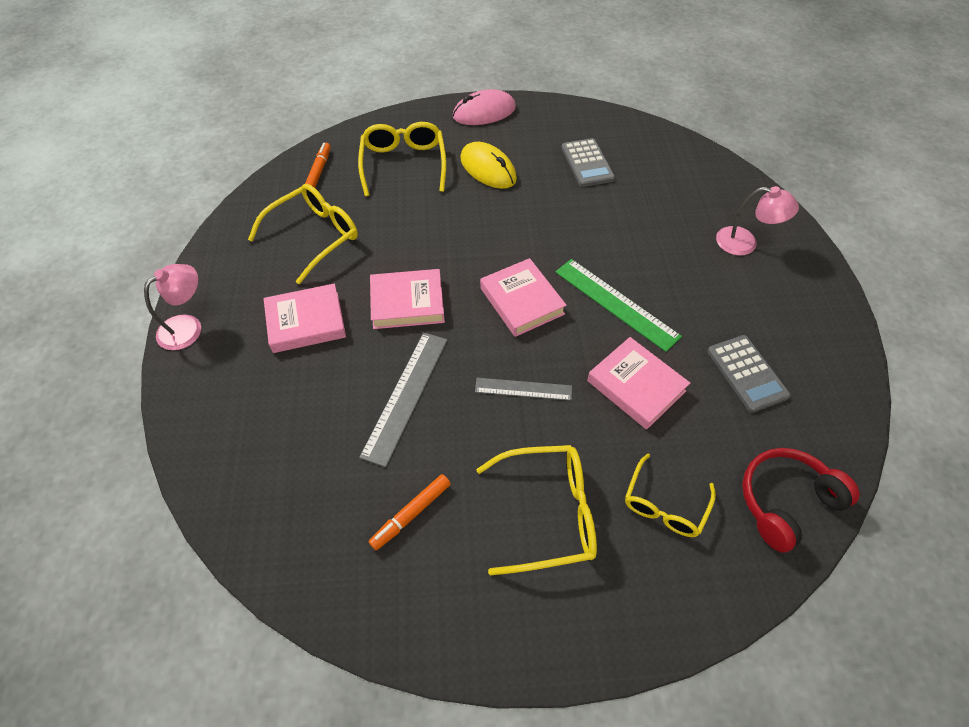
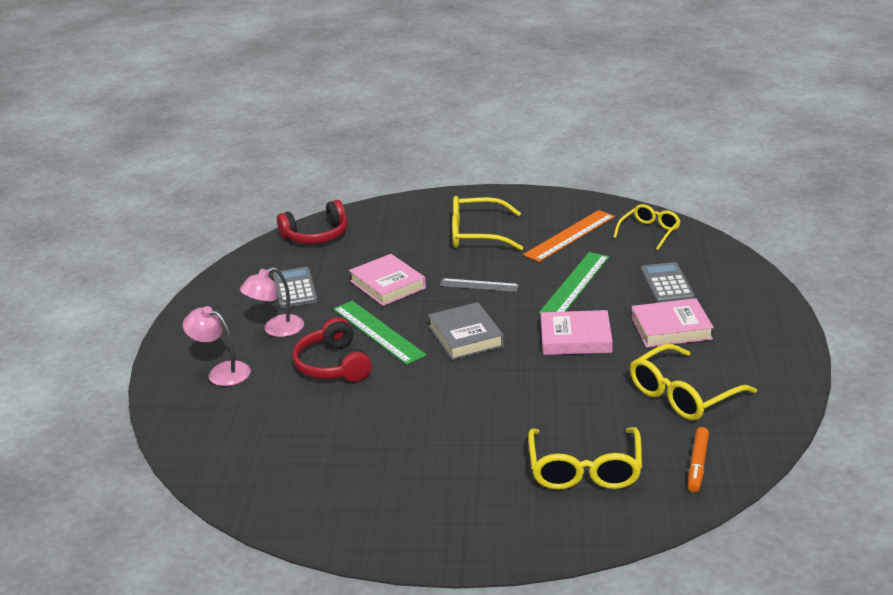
camera: 170 degrees left, 25 degrees down
(188, 327) = (784, 328): pink lamp -> pink lamp (276, 329)
(406, 396) = (575, 284): grey ruler -> green ruler
(411, 514) = (570, 235): orange marker -> orange ruler
(484, 112) = (465, 541): pink mouse -> none
(488, 169) = (474, 458): yellow mouse -> none
(522, 301) = (465, 336): pink book -> grey book
(587, 163) = (346, 460): grey calculator -> grey calculator (666, 284)
(642, 256) = (333, 365): none -> red headphones
(664, 505) = (397, 236): yellow glasses -> yellow glasses (649, 232)

